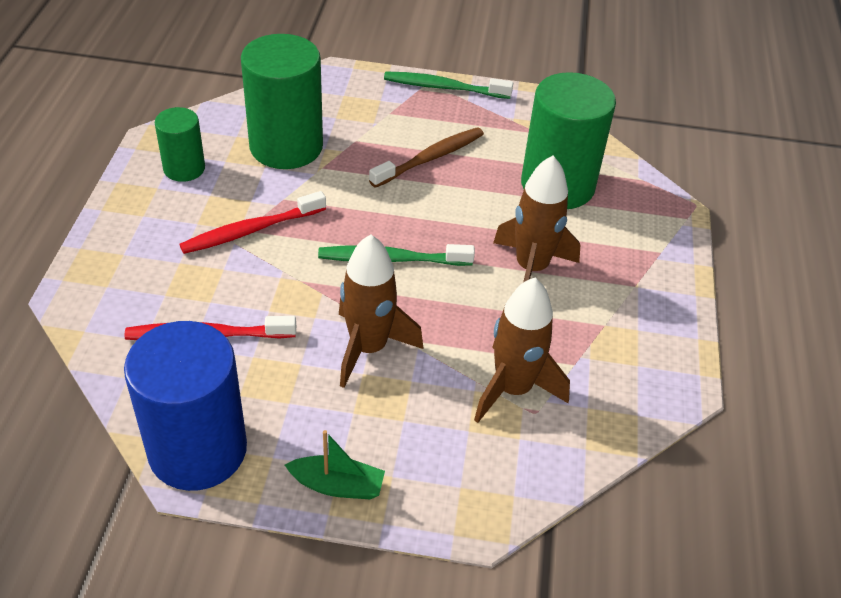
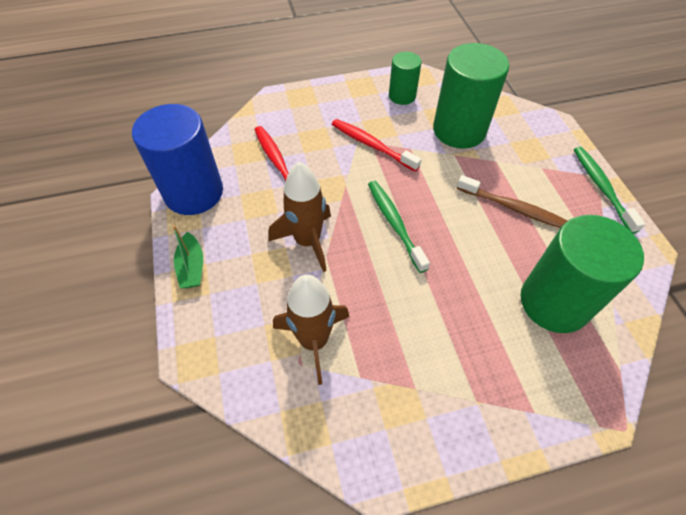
camera: 70 degrees right, 10 degrees up
(531, 268) = (444, 313): brown rocket -> none

